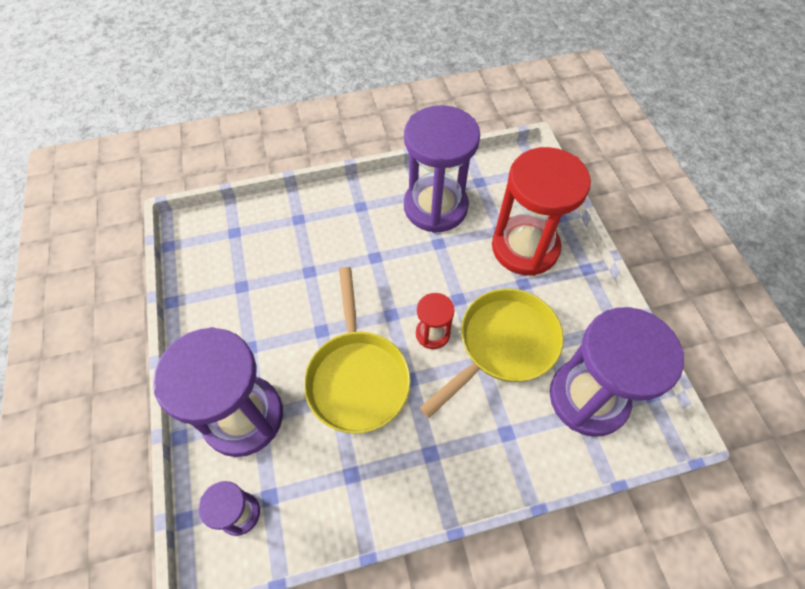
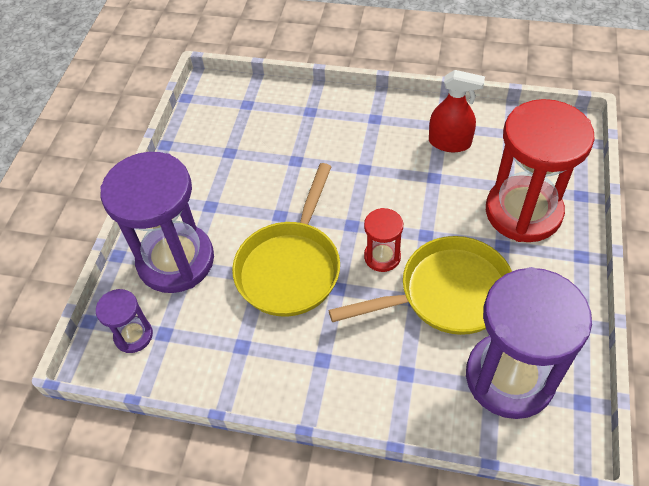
camera: 30 degrees right, 5 degrees down
(435, 207) = (449, 142): purple hourglass -> red spray bottle

